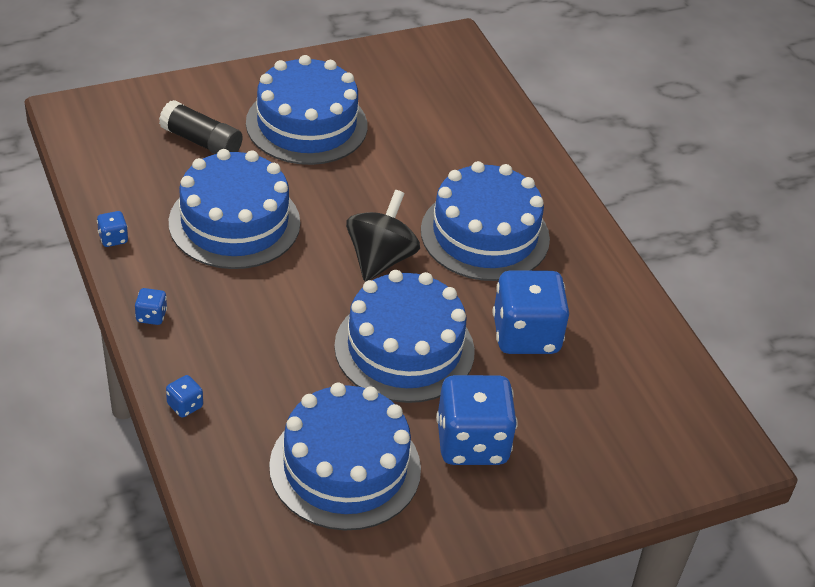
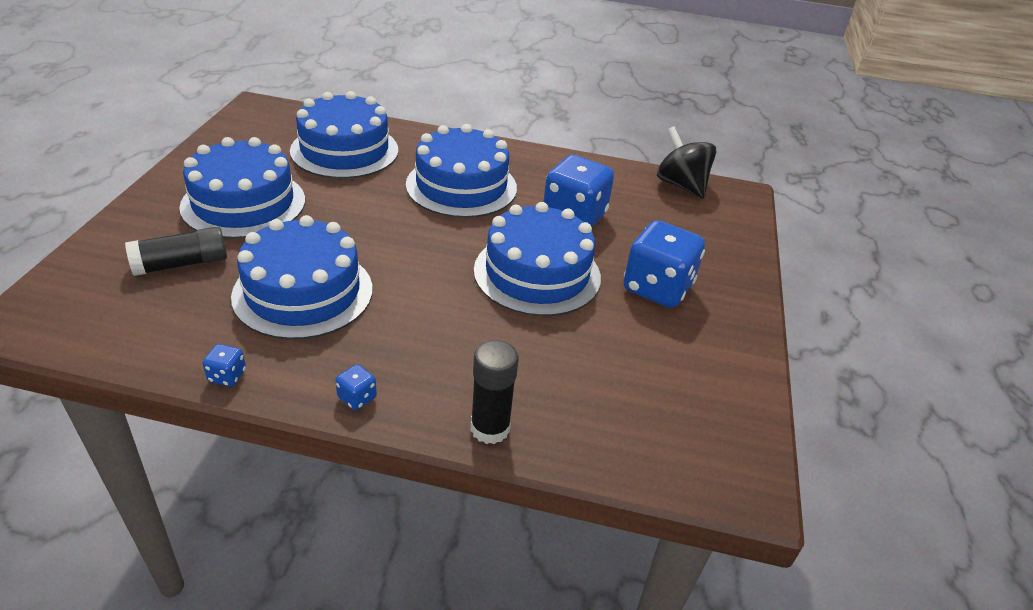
camera: 55 degrees left, 5 degrees down
(185, 405) = (490, 428): blue dice -> black glue stick
(345, 467) = (636, 363): blue cake -> blue cake (344, 150)
(380, 259) = (433, 240): black spinning top -> black spinning top (681, 185)

